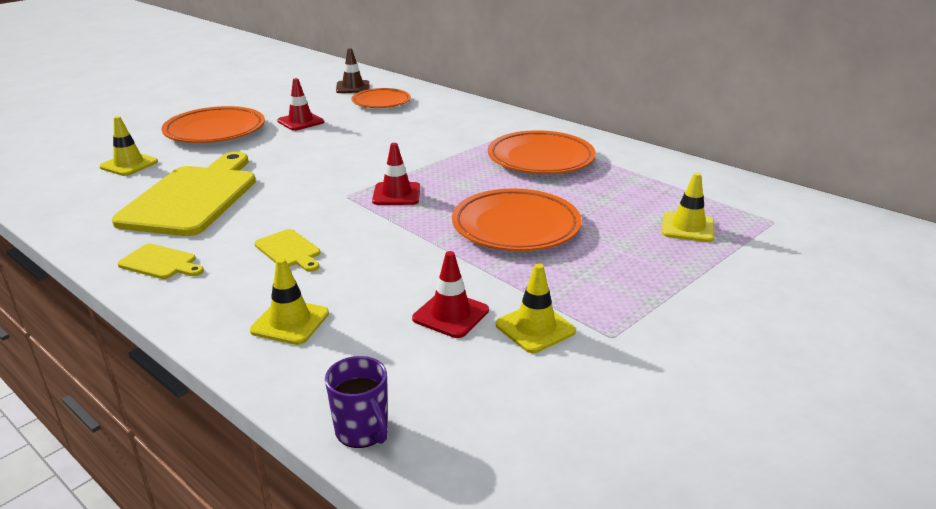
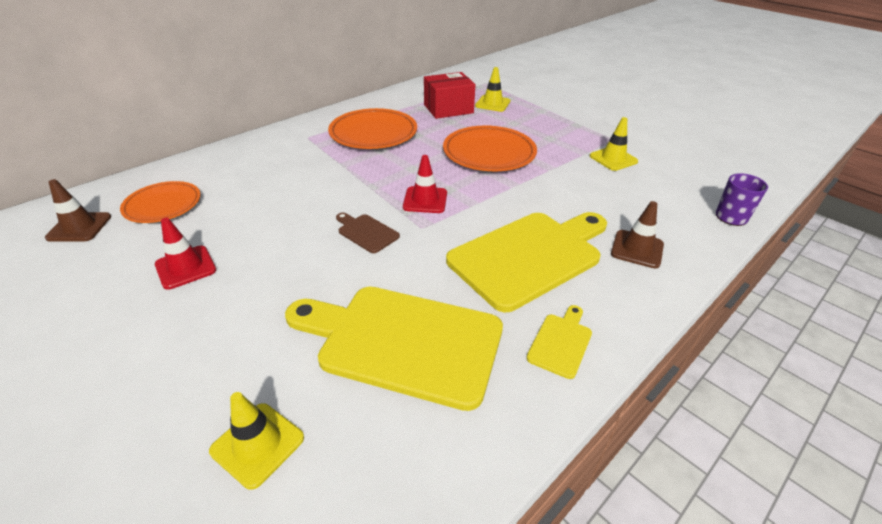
camera: 85 degrees left, 10 degrees up
(215, 131) = (163, 353): orange plate -> none
(289, 250) = (529, 256): yellow cutting board -> yellow cutting board, size x2.34
(290, 322) = (637, 249): yellow traffic cone -> brown traffic cone
(339, 173) = (366, 232): none -> brown cutting board
(450, 314) = (607, 184): red traffic cone -> none
(643, 196) = (448, 109): none -> red box

